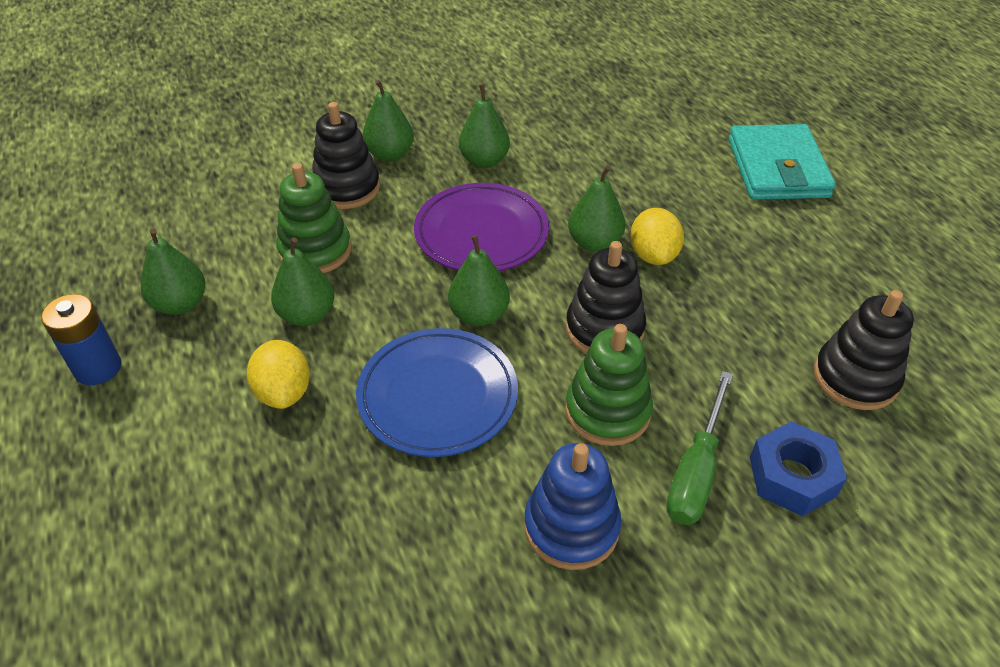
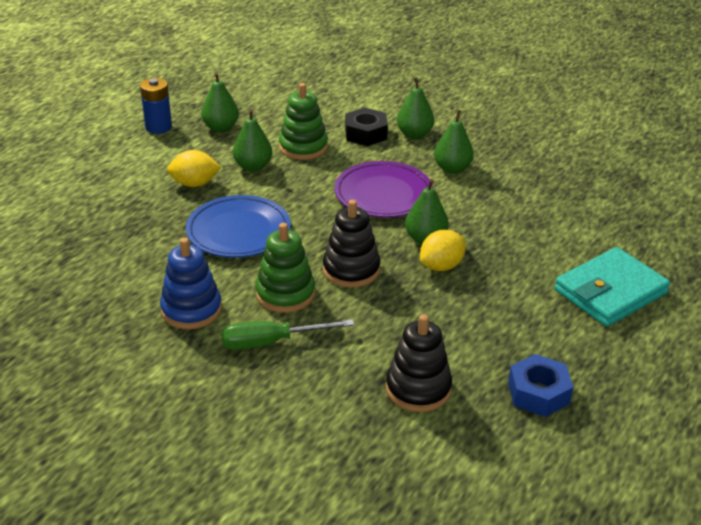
camera: 55 degrees right, 10 degrees down
(284, 392) = (194, 184): yellow lemon -> yellow lemon turned 45 degrees clockwise
(347, 188) = (366, 134): black stacking toy -> black nut
(479, 315) = (313, 221): green pear -> none
(792, 476) = (302, 383): blue nut -> blue nut (538, 393)

